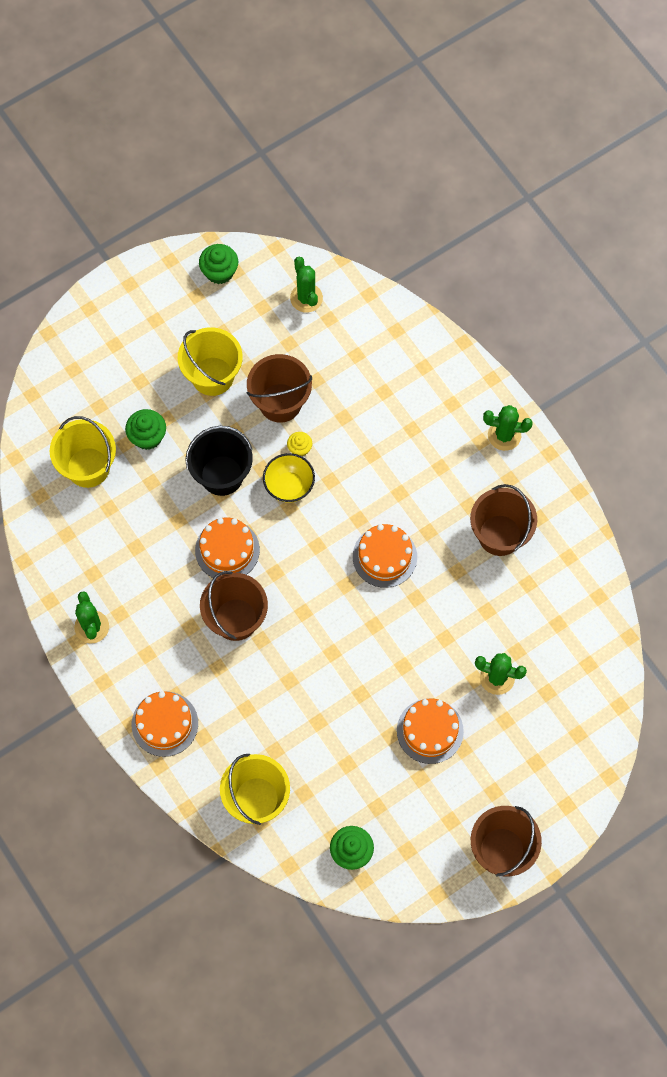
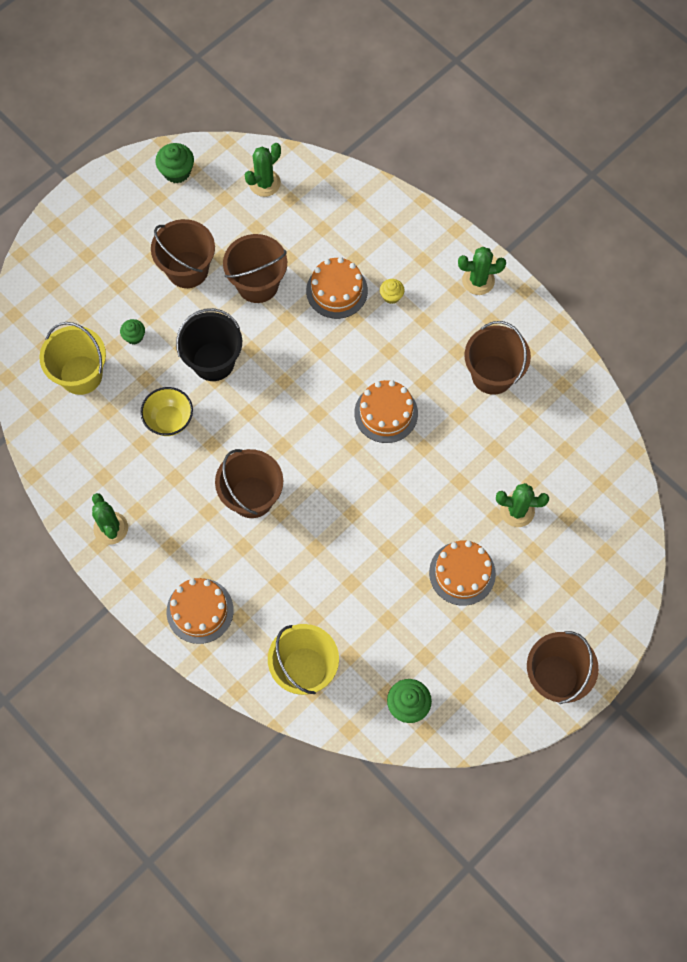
camera: 10 degrees left, 0 degrees up
(147, 436) = (134, 336): green cupcake -> green cupcake, size x0.62
(212, 376) = (187, 269): yellow bucket -> brown bucket
(227, 550) = (231, 432): orange cake -> orange cake (337, 290)
(289, 486) = (281, 361): yellow bowl -> yellow bowl (169, 420)
(299, 448) = (284, 324): yellow cupcake -> yellow cupcake (391, 296)
(306, 298) = (264, 183): green cactus -> green cactus turned 75 degrees clockwise

